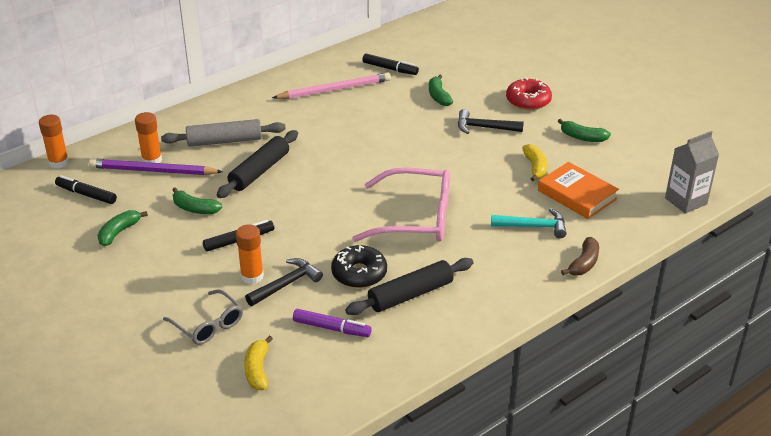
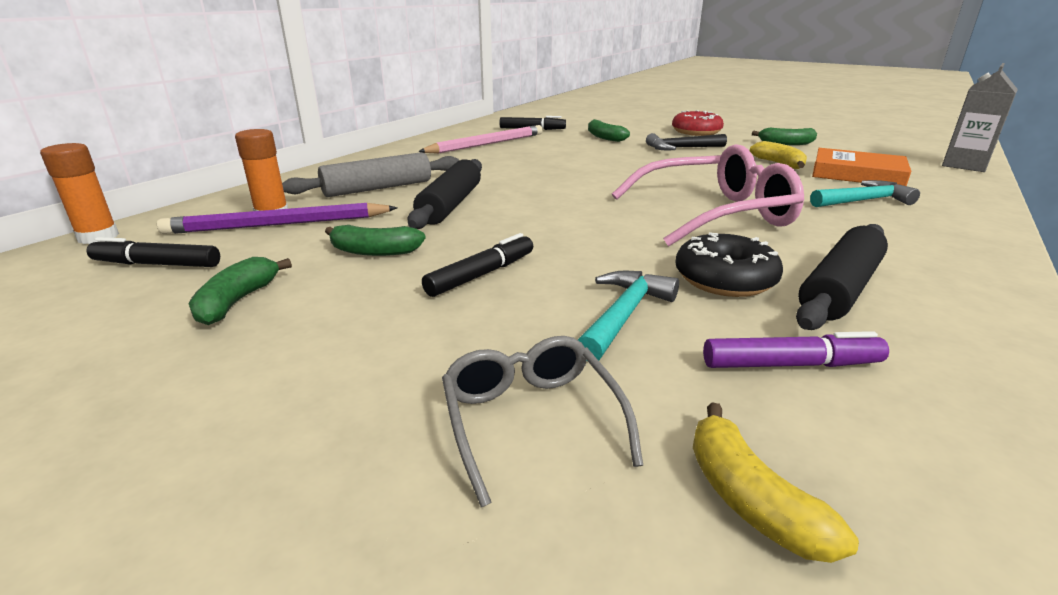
camera: 20 degrees left, 10 degrees down
(208, 325) = (531, 420): grey glasses -> grey glasses turned 135 degrees counterclockwise
(252, 276) = (549, 316): orange glue stick -> none
(286, 284) = (624, 315): black hammer -> turquoise hammer
(584, 263) = (982, 220): brown banana -> none

